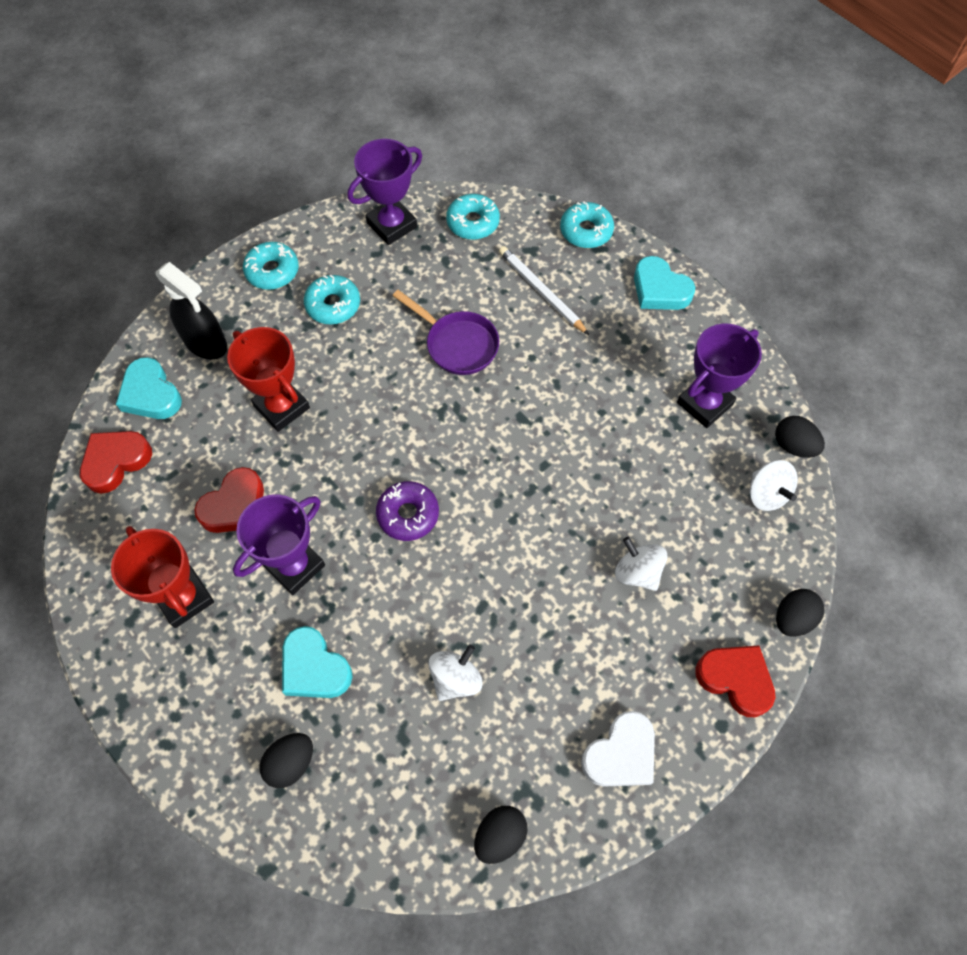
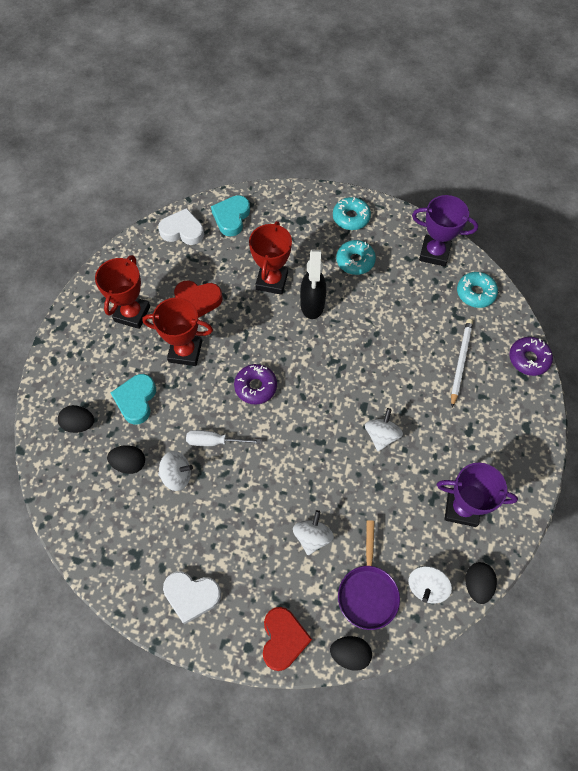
camera: 55 degrees right, 0 degrees up
(116, 462) = (182, 231): red heart -> white heart
(206, 343) = (281, 220): black spray bottle -> black spray bottle (312, 304)
(294, 566) = (185, 352): purple trophy -> red trophy
(443, 606) = (214, 441): none -> white screwdriver
(457, 344) = (384, 340): purple pan -> purple pan (368, 592)
(500, 836) = (104, 556): black egg -> black egg (129, 463)
(569, 423) = (381, 435): none -> white spinning top
(586, 231) = (528, 359): turquoise donut -> purple donut
(659, 289) = (524, 430): turquoise heart -> none

